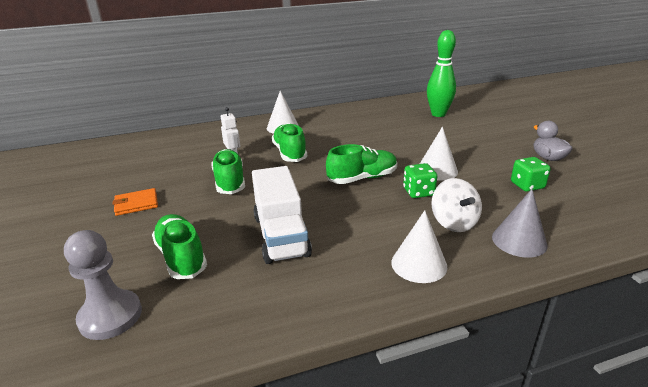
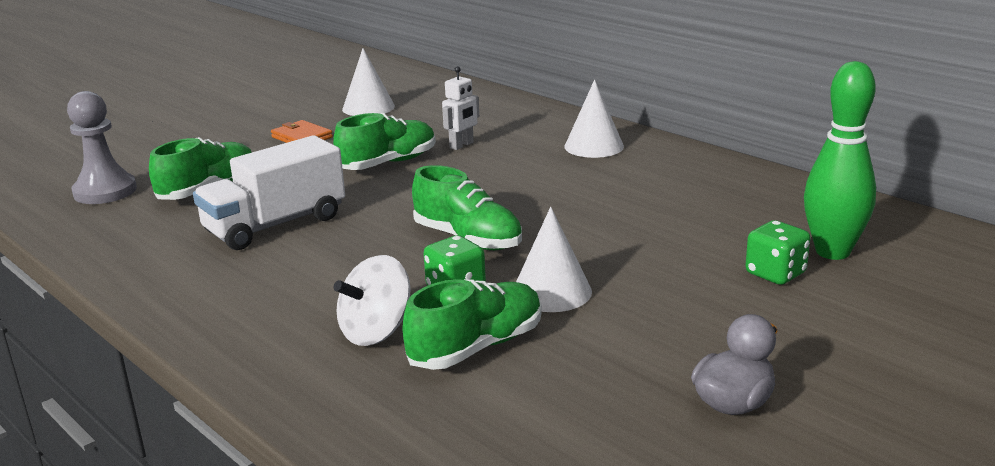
camera: 65 degrees right, 5 degrees down
(290, 153) = (506, 173): green shoe -> green shoe (477, 347)
(419, 264) = (250, 322): white cone -> white cone (368, 107)
(519, 241) = (352, 395): grey cone -> none
(527, 185) = (566, 387): green dice -> green dice (775, 274)

